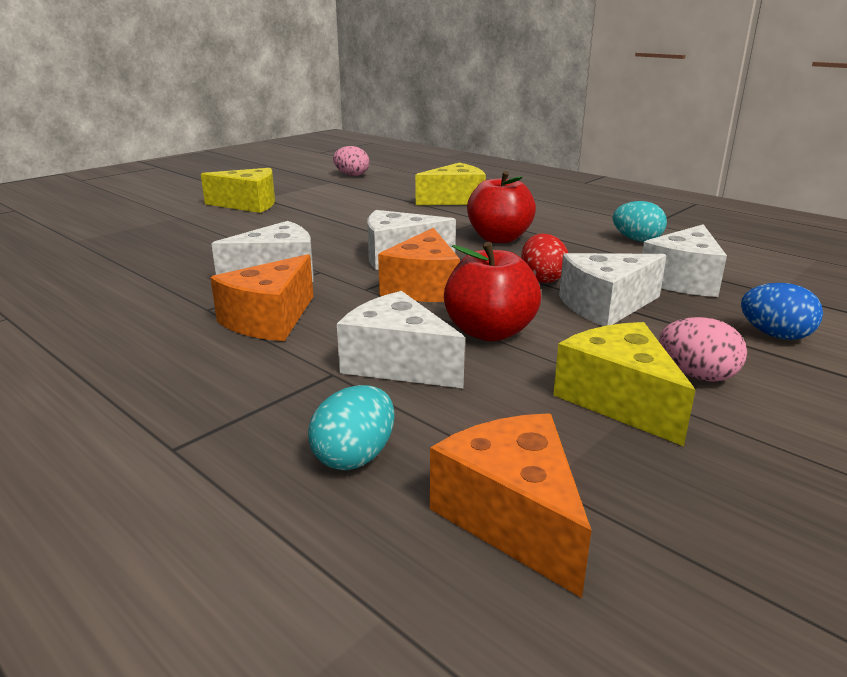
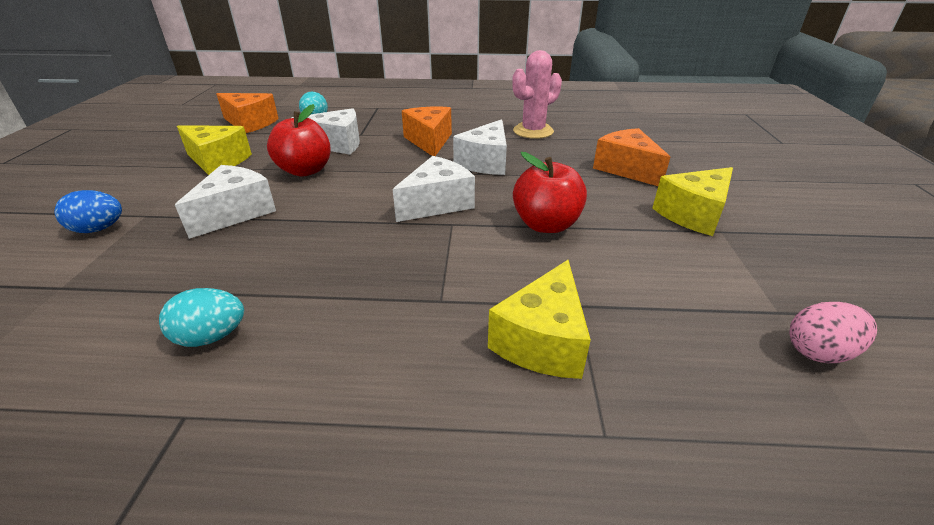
camera: 140 degrees right, 10 degrees up
(128, 288) = (533, 131): none -> pink cactus
(423, 288) = (379, 184): orange cheese -> orange cheese (626, 169)
(499, 239) = (382, 264): red apple -> red apple (546, 225)
(542, 279) = (298, 223): red egg -> none
(683, 280) = (160, 270): white cheese -> none
(697, 375) = (172, 184): pink egg -> none

